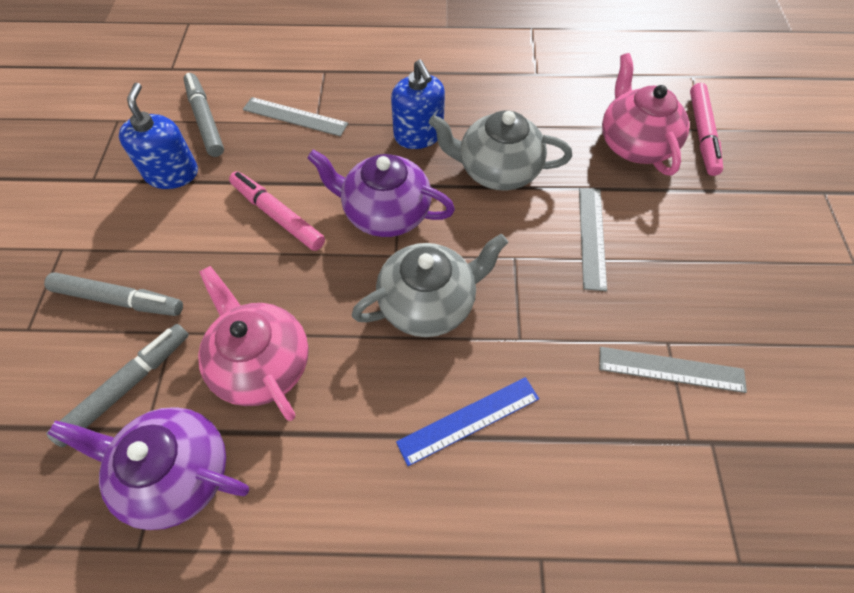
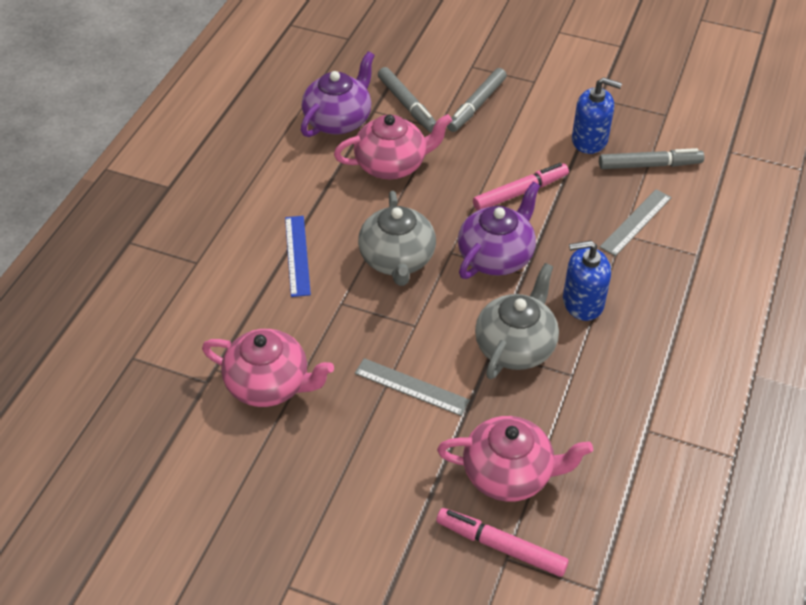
camera: 110 degrees right, 10 degrees down
(671, 369) = (269, 384): grey ruler -> pink teapot

